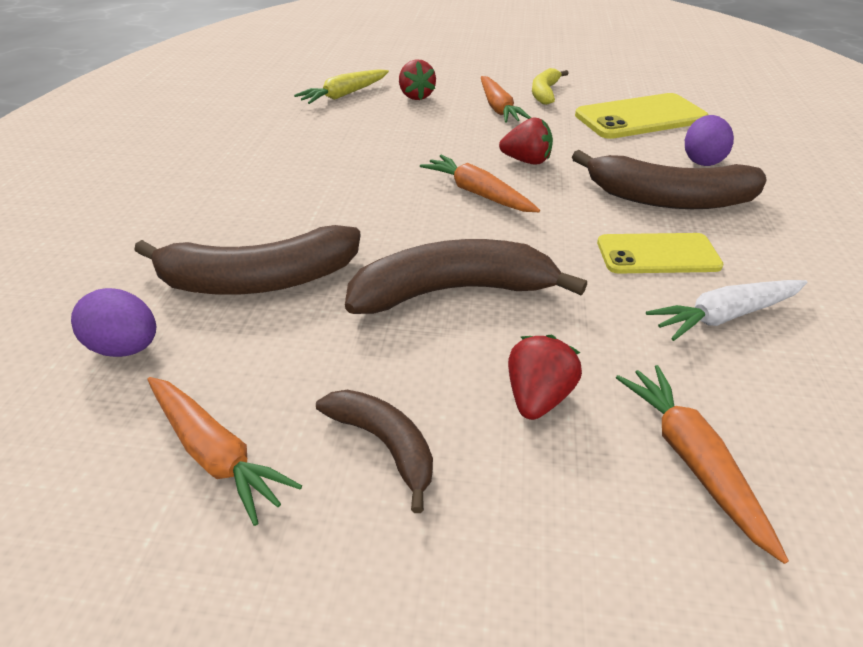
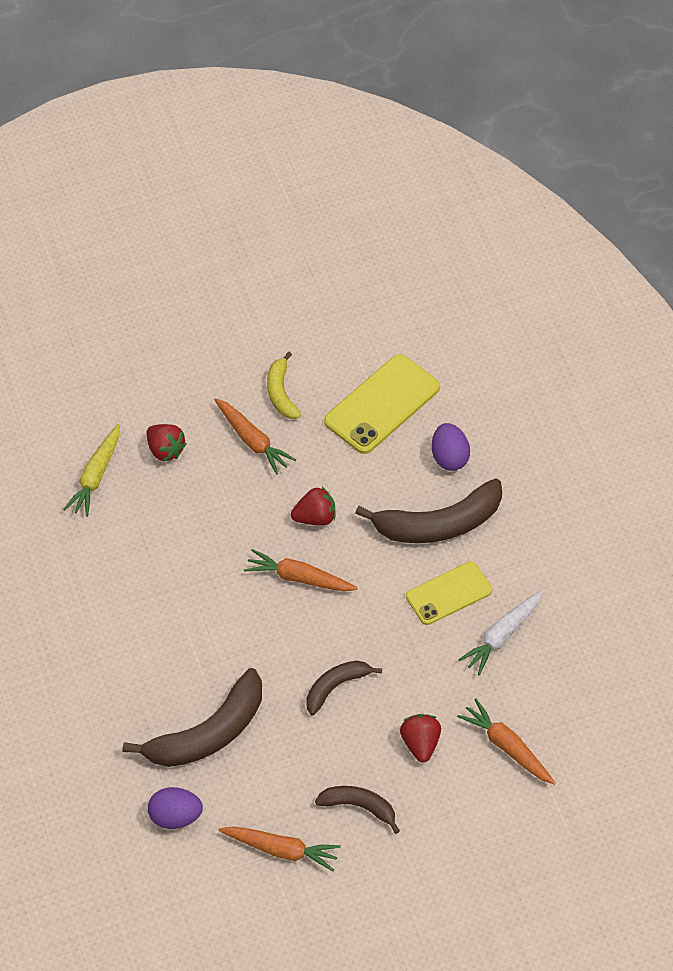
camera: 25 degrees left, 15 degrees up
(453, 291) = (336, 687): brown banana -> brown banana, size x0.56

